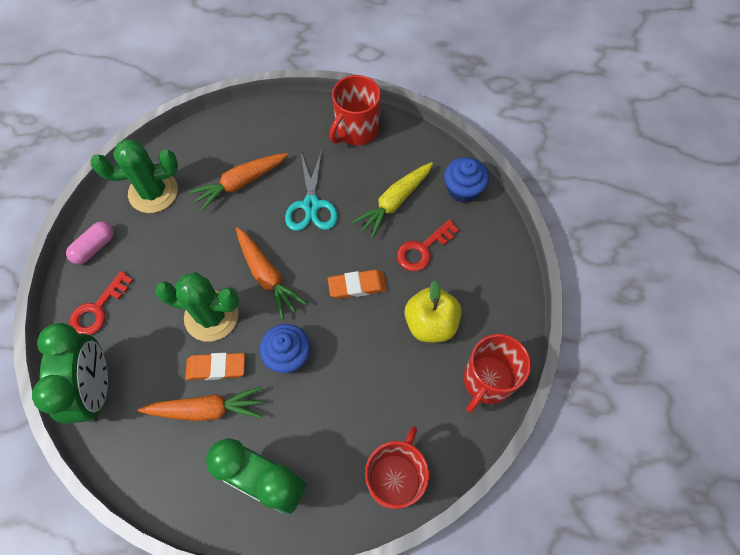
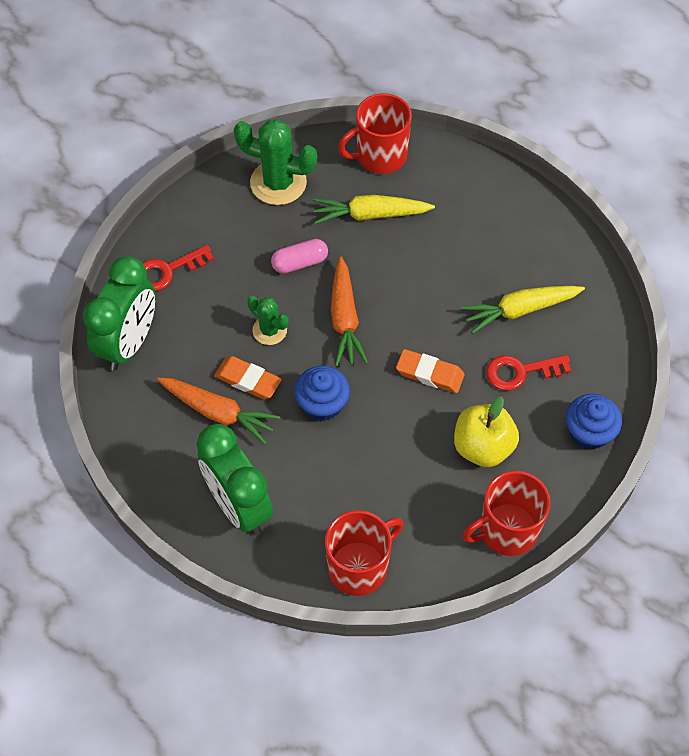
camera: 30 degrees right, 5 degrees down
(94, 247) = (194, 210): pink capsule -> pink capsule (300, 263)
(211, 316) = (269, 330): green cactus -> green cactus, size x0.57
(241, 183) = (370, 215): orange carrot -> yellow carrot
(311, 205) = (430, 271): turquoise scissors -> none
(356, 130) = (524, 216): red mug -> red mug (380, 156)
(463, 189) = (603, 332): blue cupcake -> blue cupcake (589, 432)

